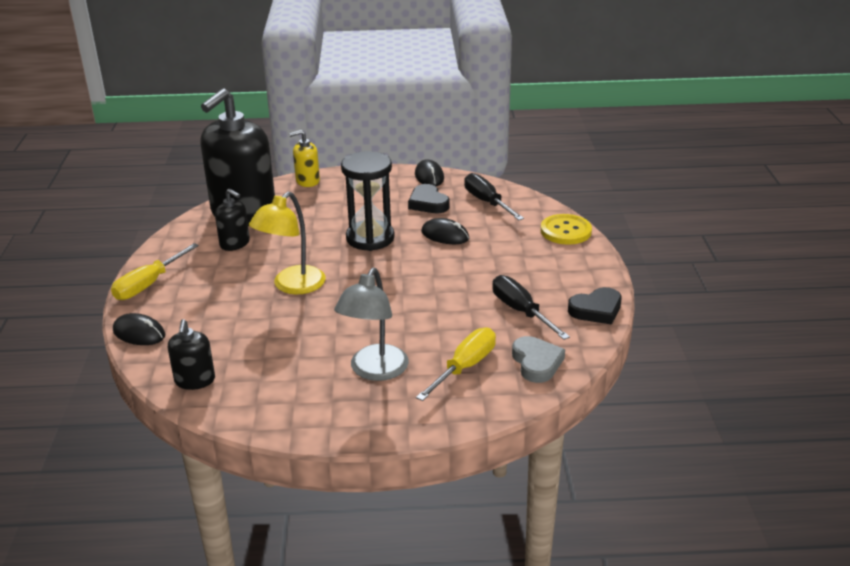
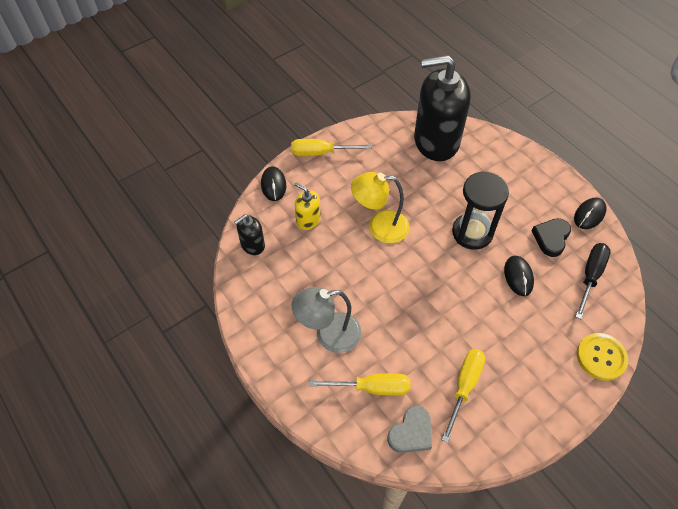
camera: 55 degrees right, 25 degrees up
(235, 243) = (398, 162): black soap dispenser -> none
(307, 181) = (508, 146): yellow soap dispenser -> yellow soap dispenser (308, 220)
(521, 311) = (464, 386): black screwdriver -> yellow screwdriver
(596, 310) = (509, 440): black heart -> none

